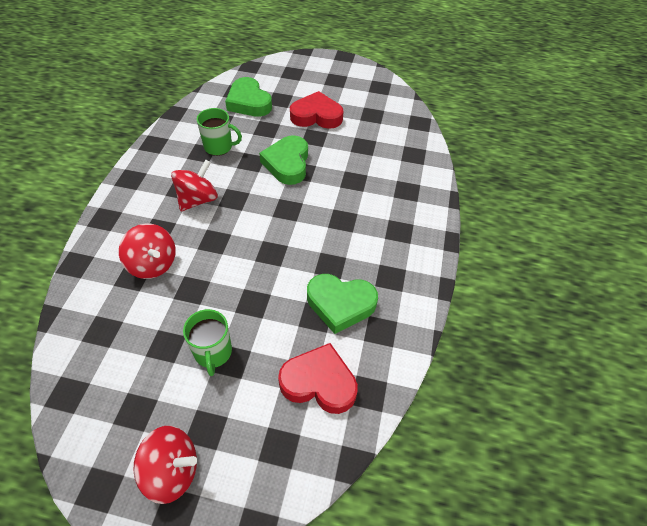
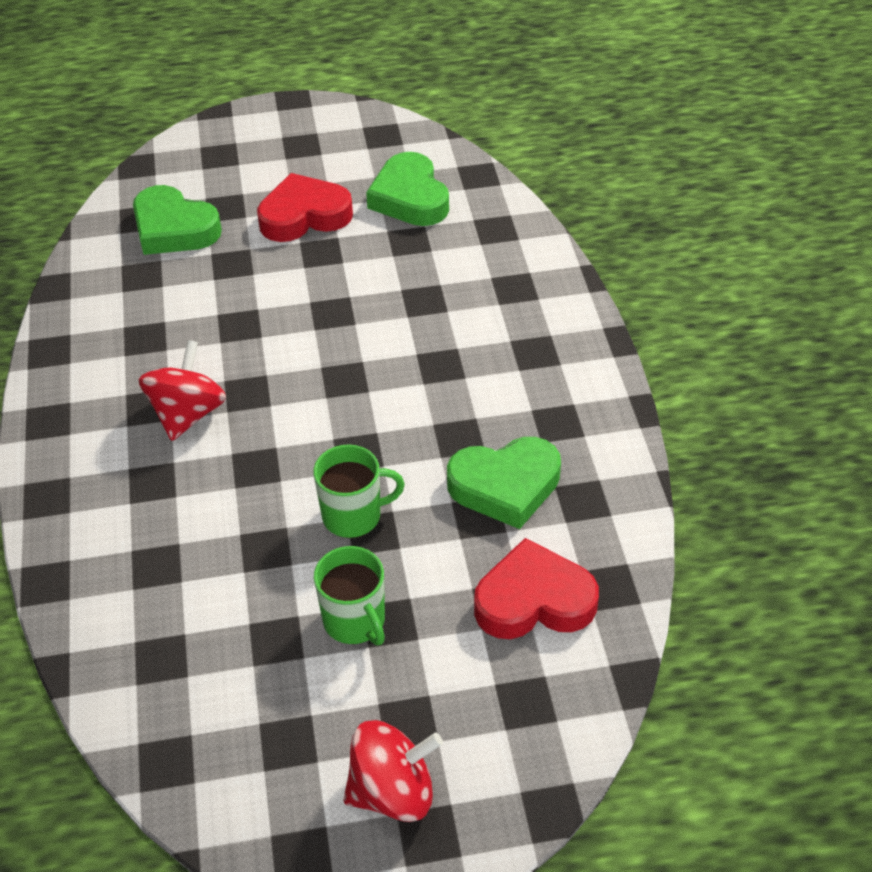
camera: 20 degrees left, 5 degrees down
(153, 264) = (178, 535): red spinning top -> none
(219, 147) = (169, 319): green mug -> green mug (354, 516)
(287, 163) = (302, 308): green heart -> green heart (410, 198)

